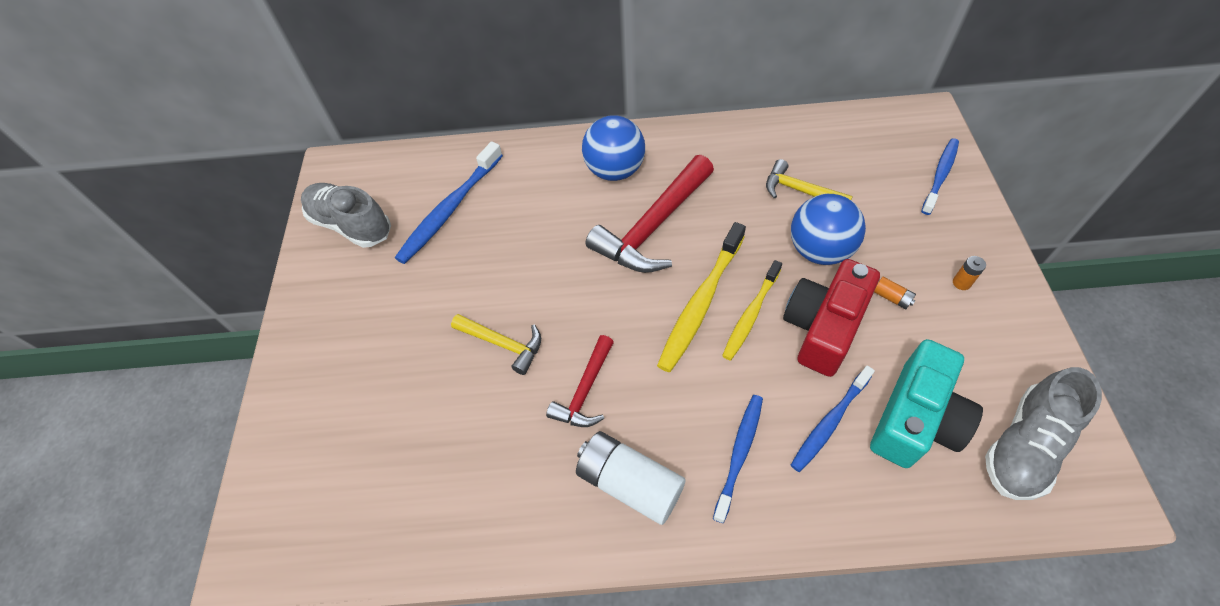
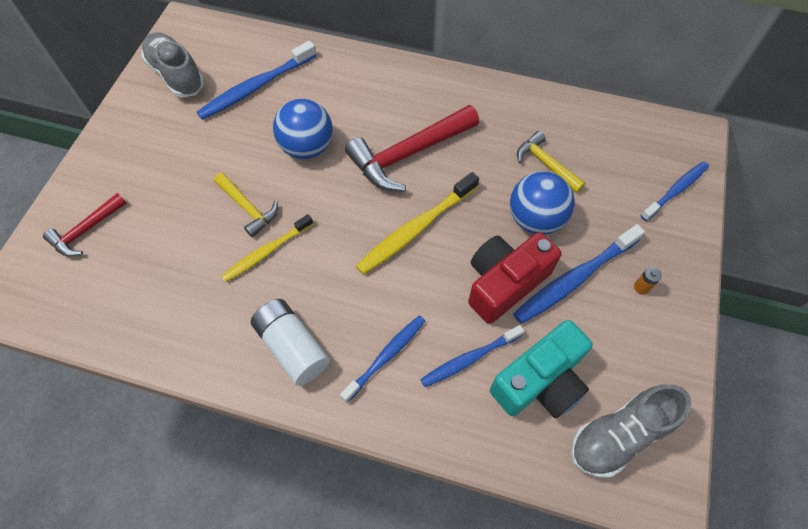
camera: 15 degrees right, 5 degrees up
(585, 390) = (292, 266): red hammer -> red hammer (86, 230)
(615, 170) = (401, 97): blue ball -> blue ball (307, 147)
(751, 314) = (451, 252): yellow toothbrush -> yellow toothbrush (267, 252)
(892, 297) = (575, 279): orange battery -> blue toothbrush

